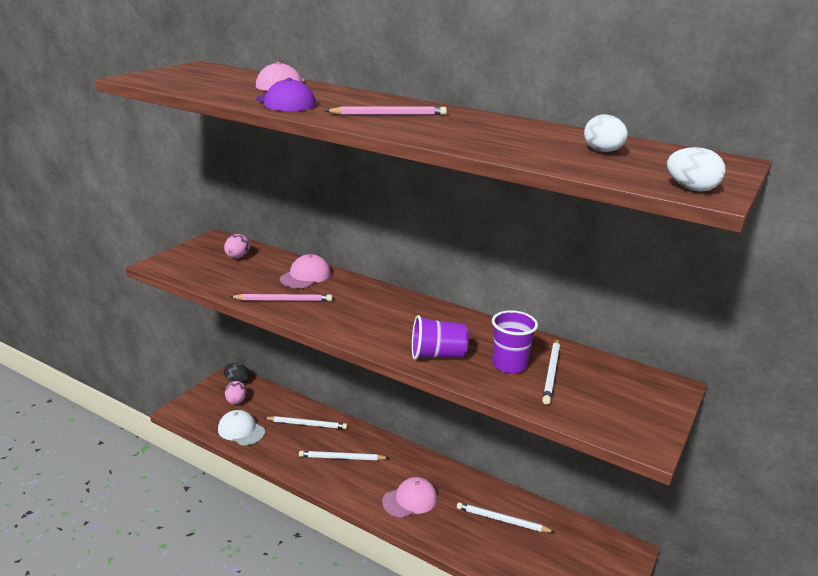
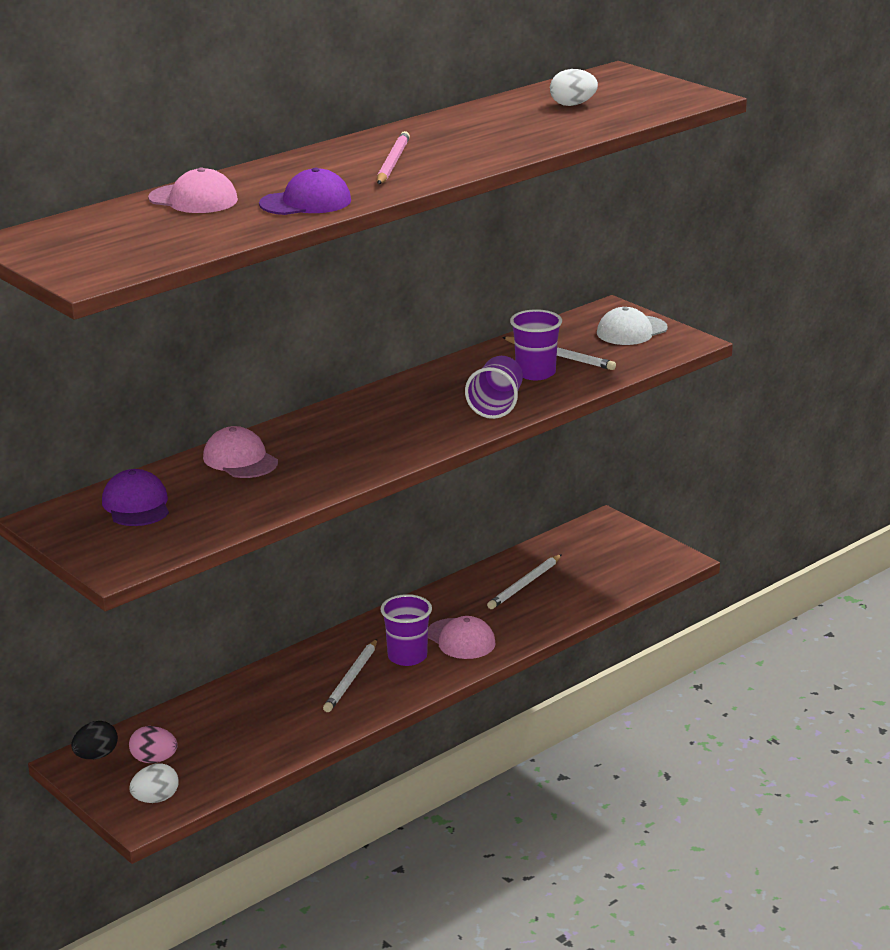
camera: 70 degrees left, 0 degrees up
(237, 257) = (136, 505): pink egg -> purple cap
(241, 430) = (235, 759): white cap -> white cap (631, 331)
(283, 300) = (305, 480): pink pencil -> none
(307, 424) = (257, 699): white pencil -> none
(377, 478) = (407, 656): none -> purple cup
(410, 500) = (460, 639): pink cap -> pink cap turned 150 degrees clockwise
(691, 189) = (685, 98): white egg -> white egg (155, 799)

